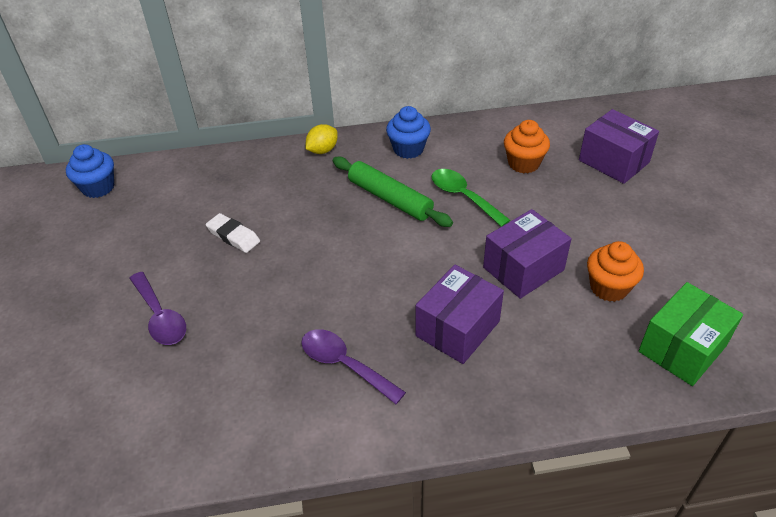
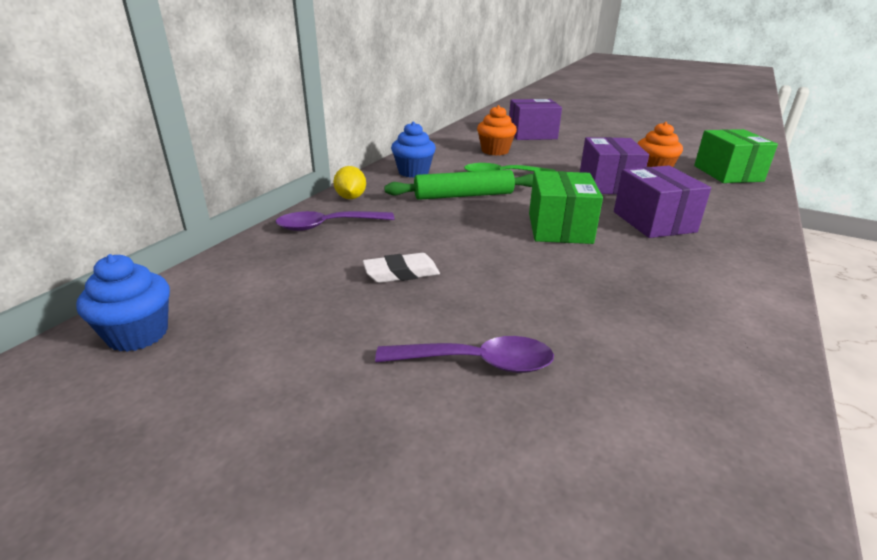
camera: 55 degrees left, 15 degrees down
(344, 364) = (661, 277): purple spoon -> purple spoon (327, 226)
(381, 277) = (559, 228): none -> green box

